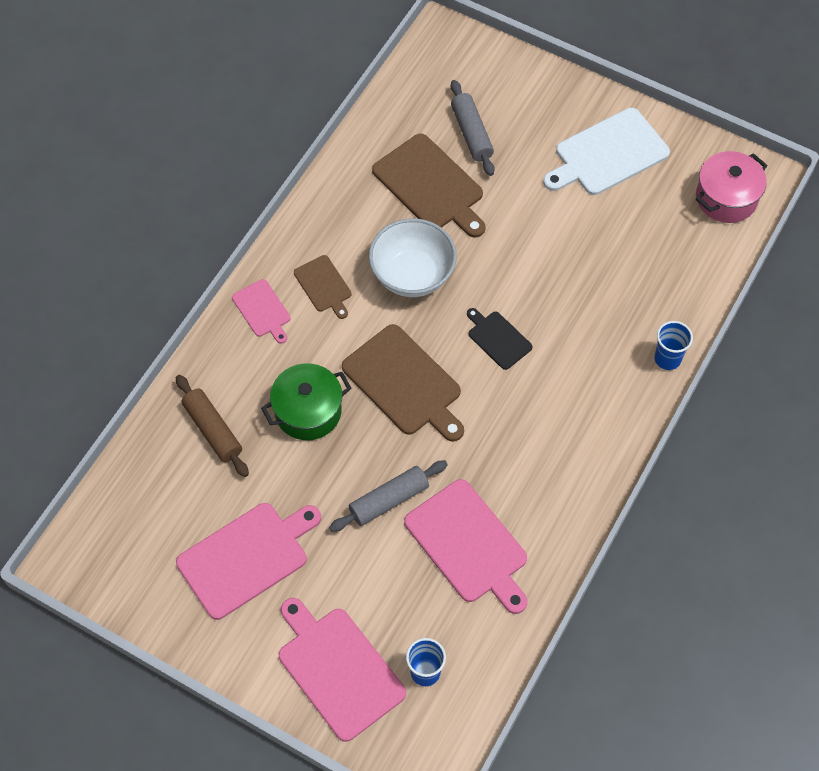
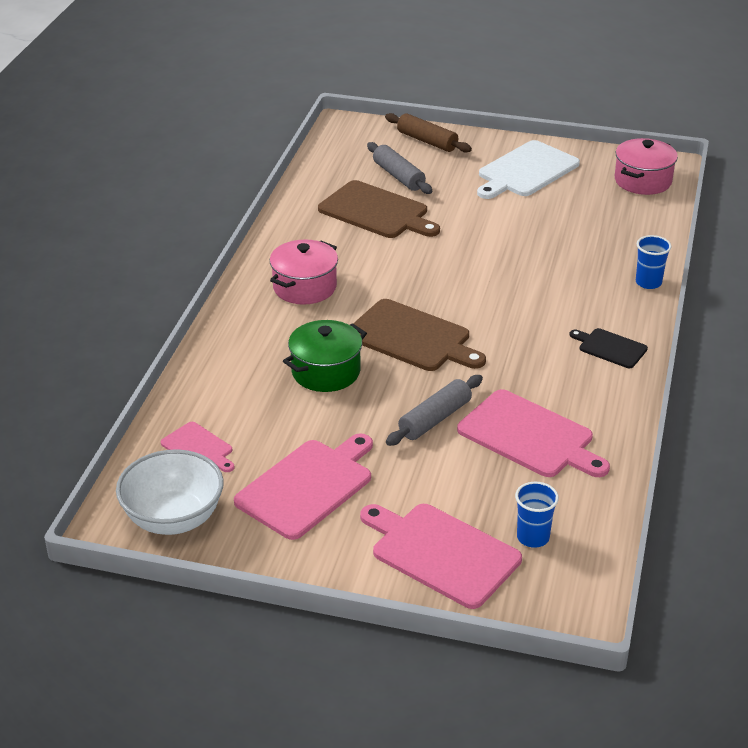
camera: 15 degrees left, 25 degrees down
(213, 430) = (234, 401): brown rolling pin -> brown rolling pin (427, 141)
(262, 310) = (251, 312): pink cutting board -> pink cutting board (199, 448)
(324, 286) = (304, 287): brown cutting board -> pink pot
(412, 275) = (386, 268): white bowl -> white bowl (173, 519)
(498, 338) = (486, 295): black cutting board -> black cutting board (610, 348)

